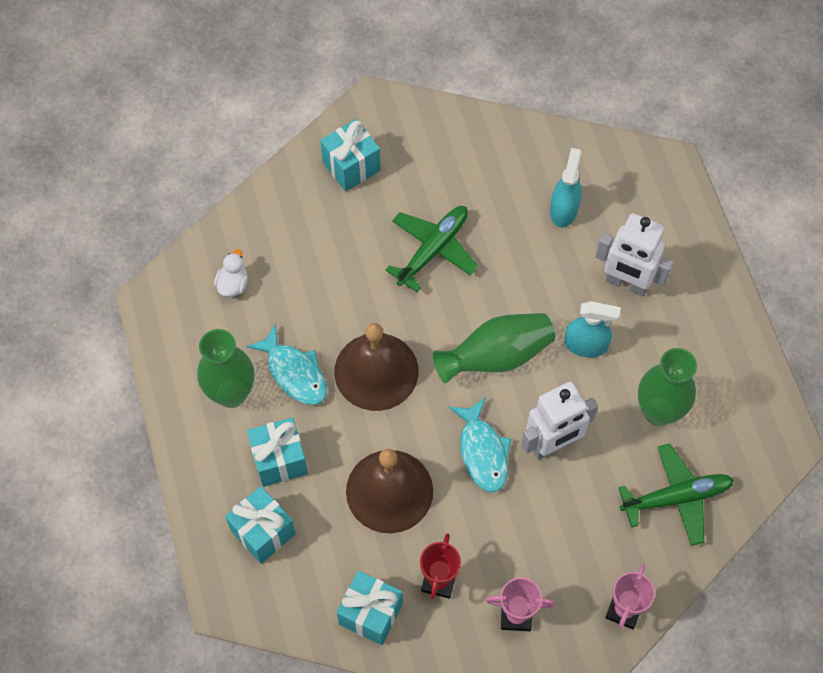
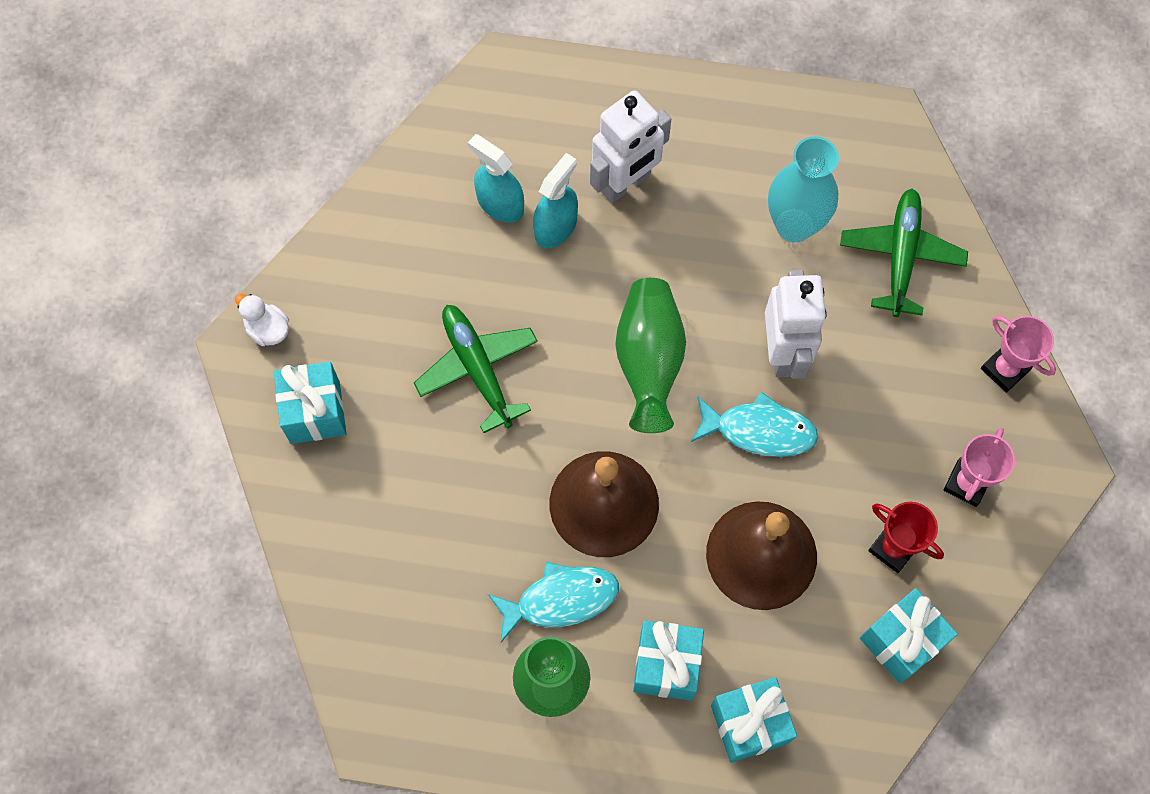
camera: 65 degrees left, 5 degrees up
(233, 284) = (404, 624): white duck -> white duck (268, 329)
(586, 345) = (680, 260): turquoise spray bottle -> turquoise spray bottle (556, 227)
(658, 411) = (794, 225): green vase -> turquoise vase

